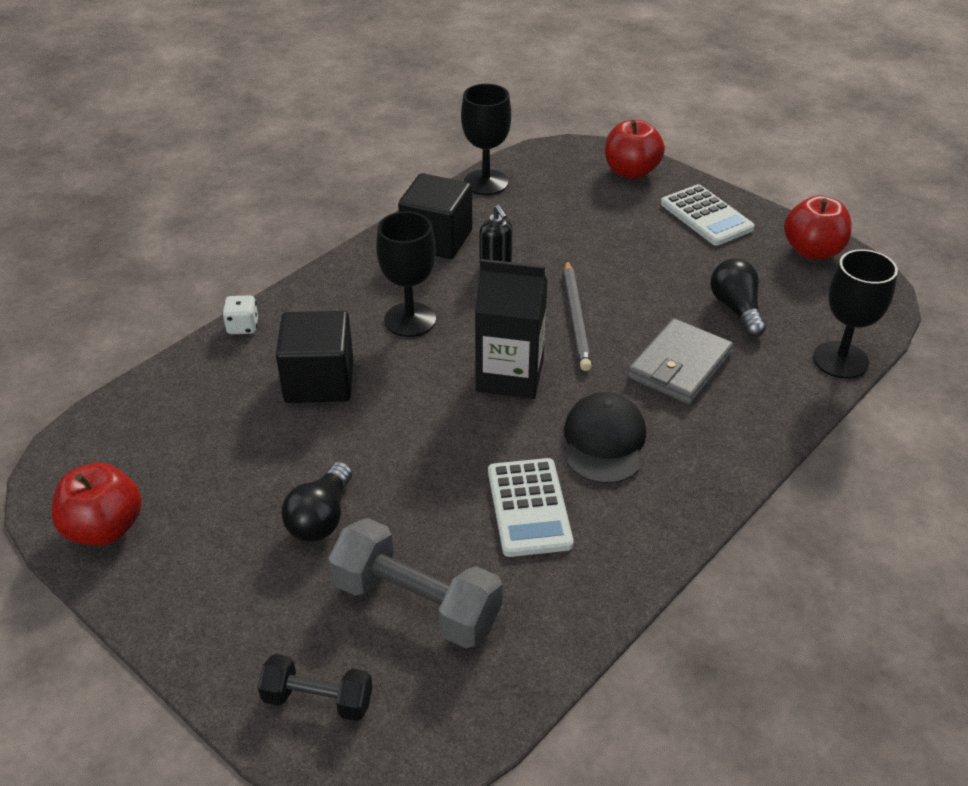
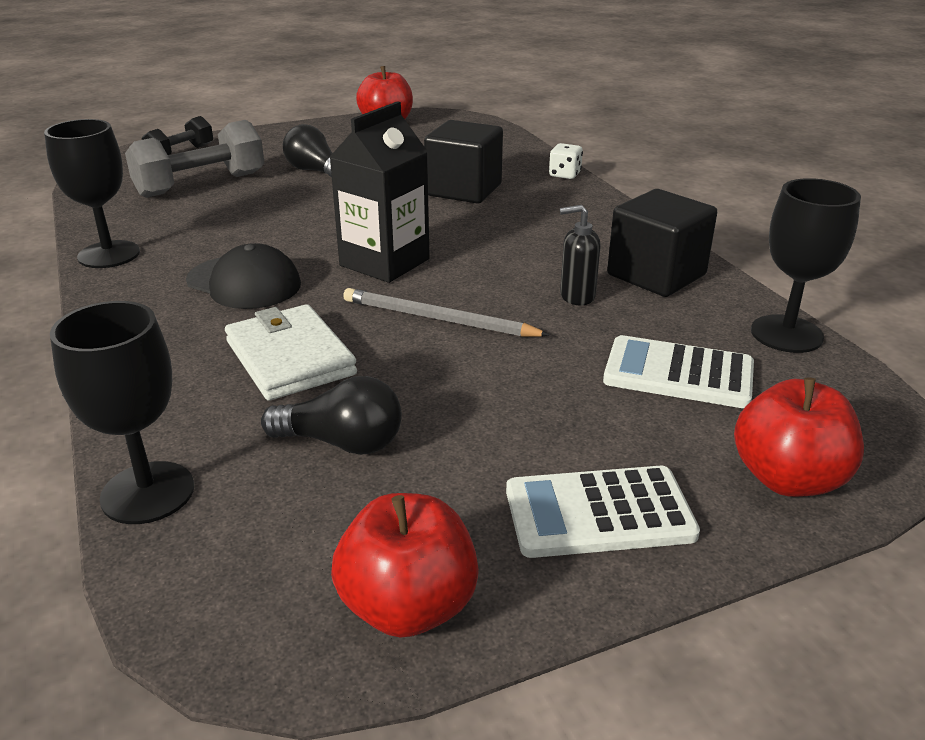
camera: 115 degrees right, 10 degrees down
(410, 320) = (516, 236): black goblet -> black goblet (109, 254)
(529, 508) = (222, 234): white calculator -> white calculator (678, 374)
(680, 366) = (290, 358): grey wallet -> white wallet

